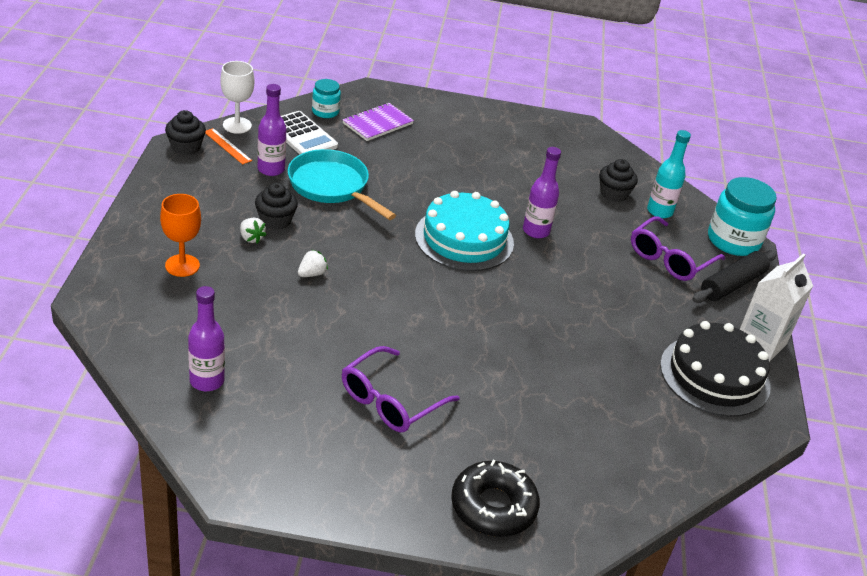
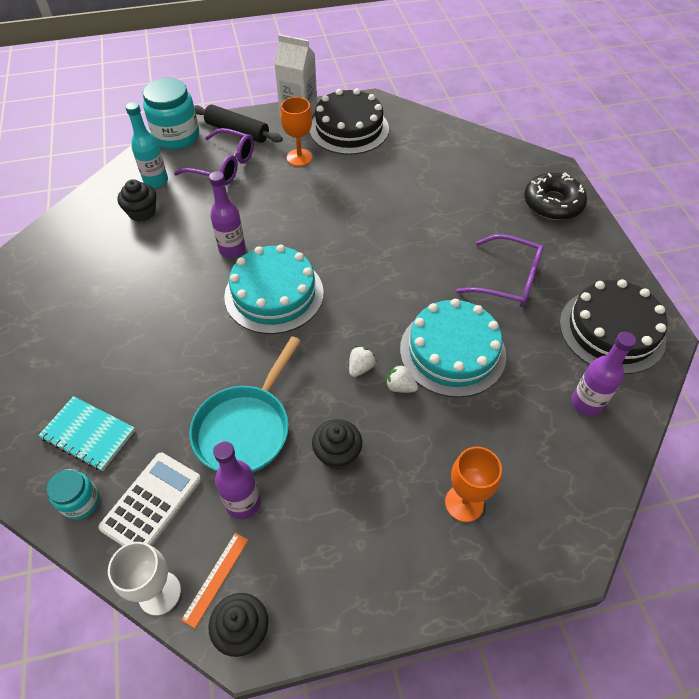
camera: 105 degrees left, 15 degrees up
(251, 238) = (380, 462): white strawberry -> white strawberry (360, 368)
(271, 448) = (611, 330): none -> black cake
(326, 320) = (452, 351): none -> turquoise cake
(377, 124) = (88, 434): purple notebook -> turquoise notebook
(667, 316) = (299, 157): none -> orange goblet

